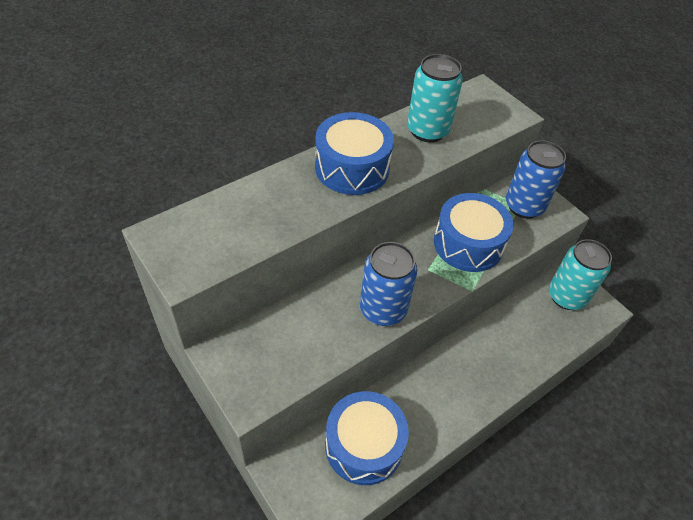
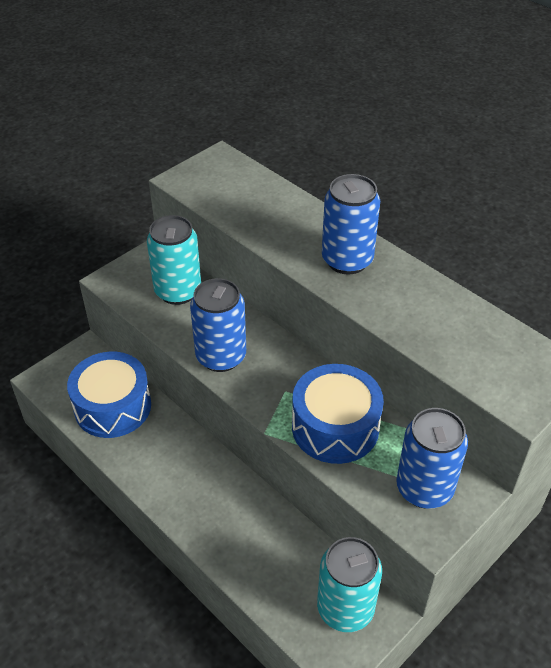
camera: 85 degrees right, 5 degrees down
(352, 168) = (347, 260): blue drum -> blue can
(427, 131) = (439, 316): turquoise can -> turquoise can (178, 291)

